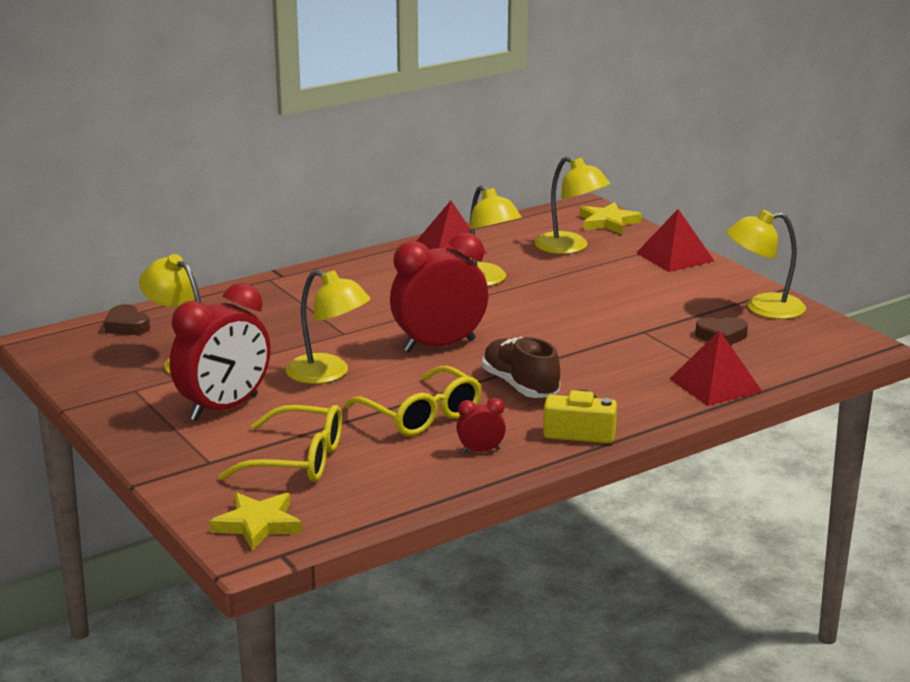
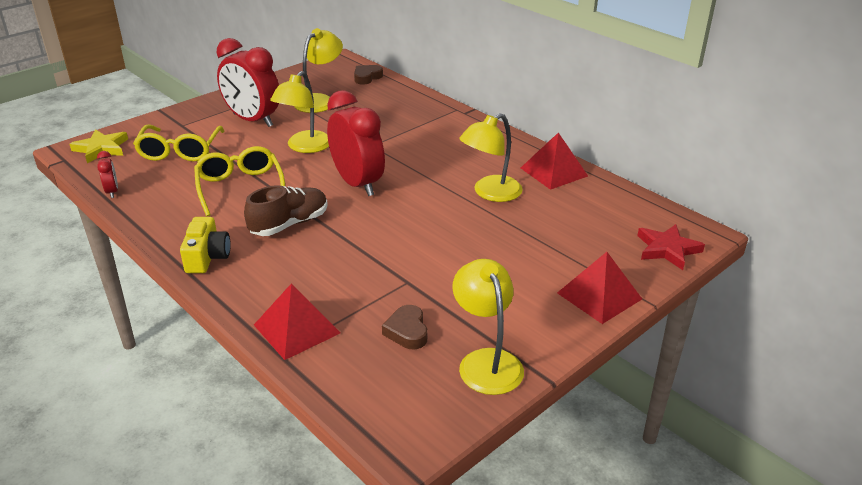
camera: 80 degrees right, 10 degrees up
(421, 415) = (240, 187): yellow glasses -> yellow glasses turned 120 degrees clockwise
(480, 451) = (183, 215): red clock -> red clock (112, 192)
(570, 247) = (587, 231): yellow lamp -> none
(608, 222) = (667, 249): yellow star -> red star

